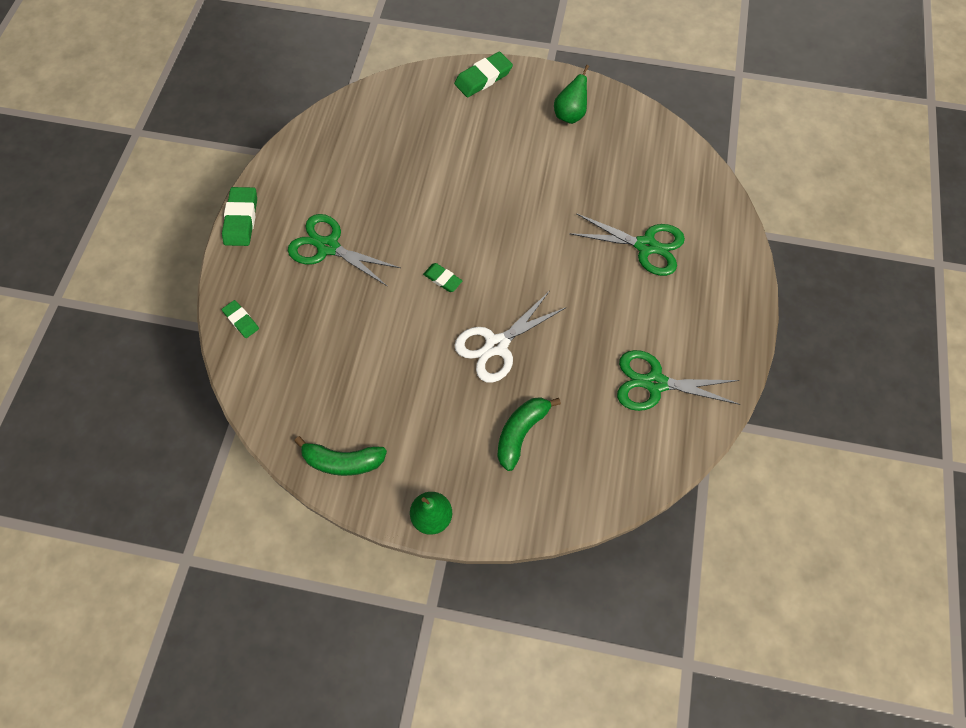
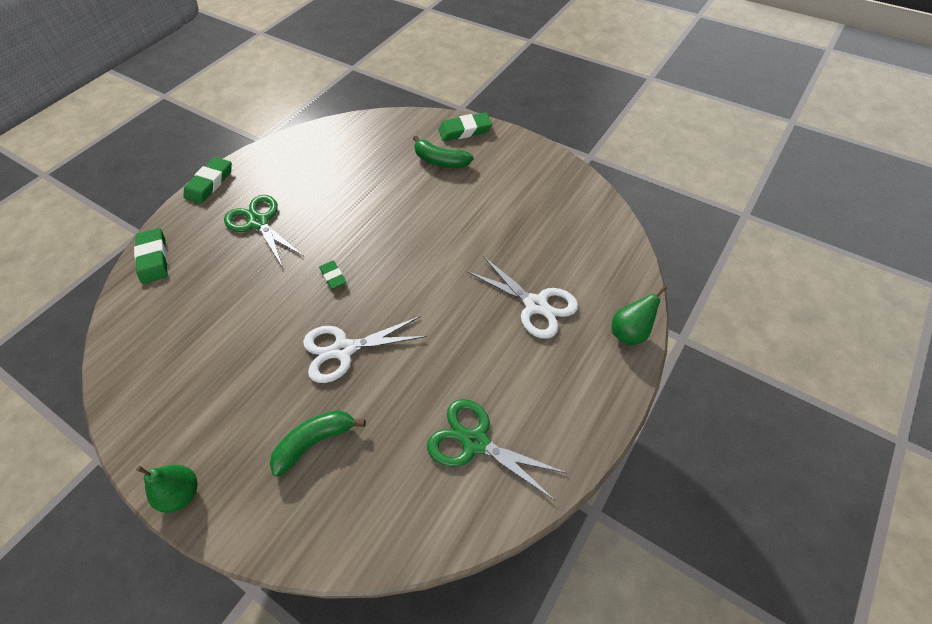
camera: 25 degrees right, 10 degrees down
(241, 320) = (154, 258): green eraser -> green eraser, size x1.66
(343, 461) = (145, 407): green banana -> green banana (440, 161)
(570, 115) = (524, 175): green pear -> green pear (630, 333)
(646, 246) = (536, 305): green scissors -> white scissors

